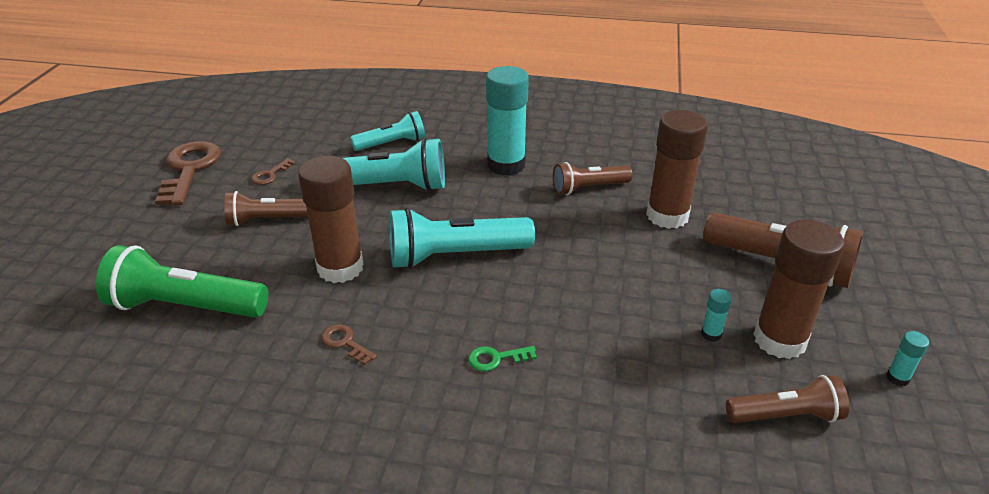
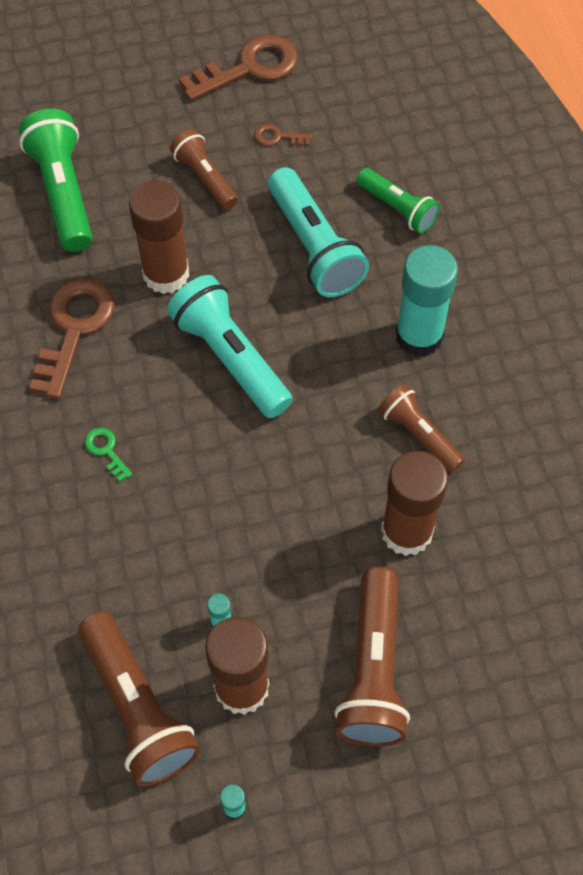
camera: 65 degrees right, 25 degrees up
(345, 343) = (74, 329): brown key -> brown key, size x2.22
(392, 144) = (397, 209): turquoise flashlight -> green flashlight
(786, 416) = (137, 708): brown flashlight -> brown flashlight, size x1.62

